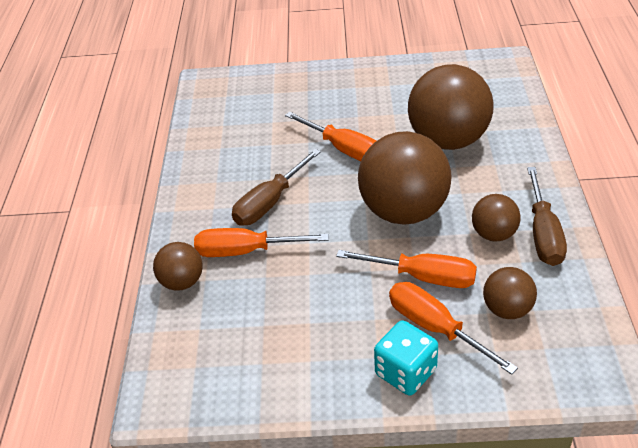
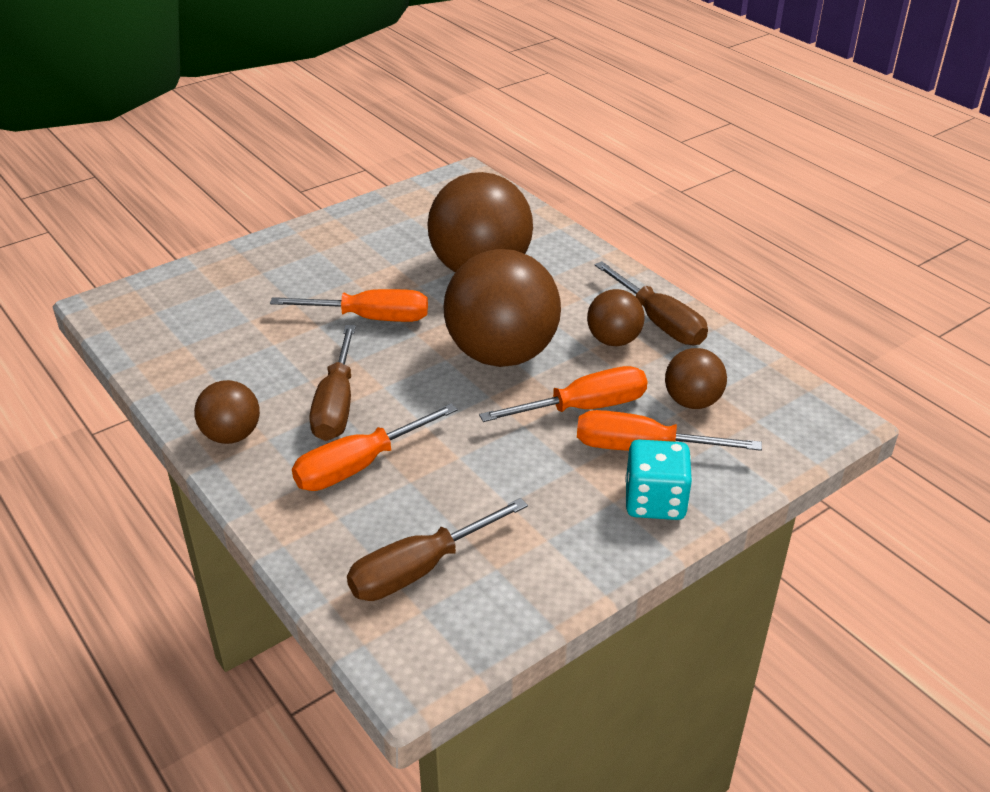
camera: 40 degrees left, 5 degrees down
(182, 282) = (311, 532): brown ball -> brown ball (232, 435)
(217, 339) = (418, 570): none -> brown screwdriver

